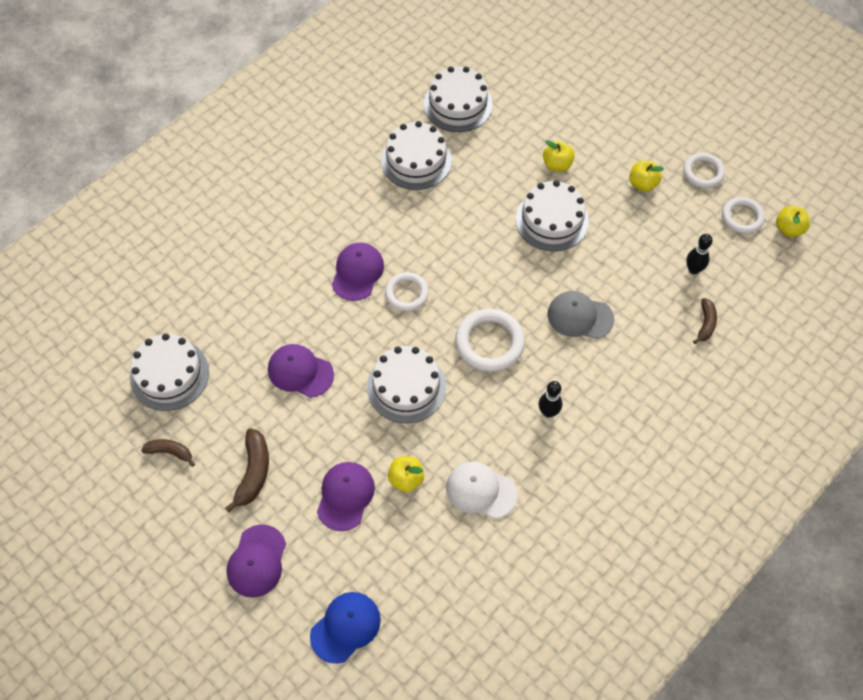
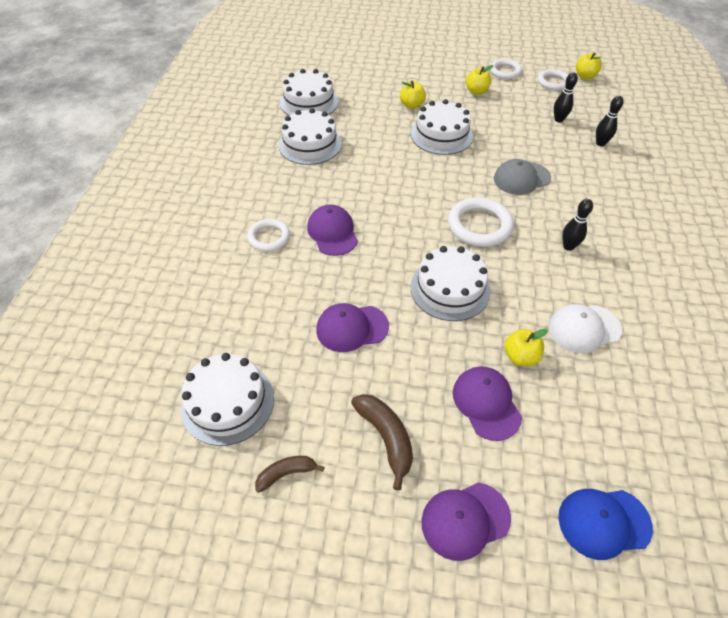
camera: 35 degrees left, 10 degrees down
(257, 561) = (465, 520): purple cap -> purple cap turned 90 degrees clockwise
(345, 627) = (603, 522): blue cap -> blue cap turned 105 degrees counterclockwise
(406, 293) = (385, 226): white ring -> white ring (269, 237)
(705, 324) = (600, 143): brown banana -> black bowling pin

